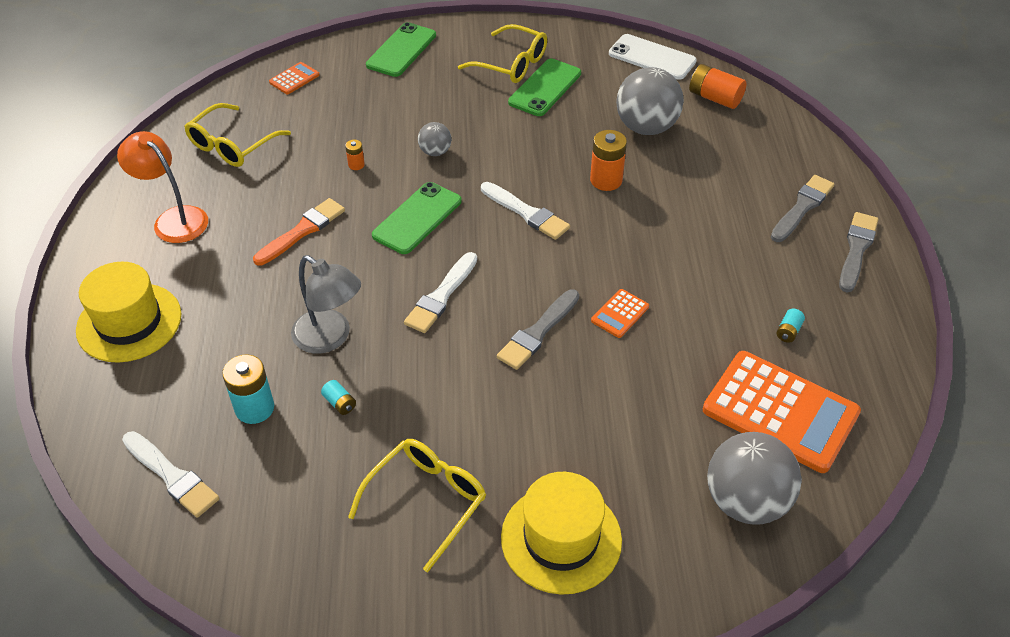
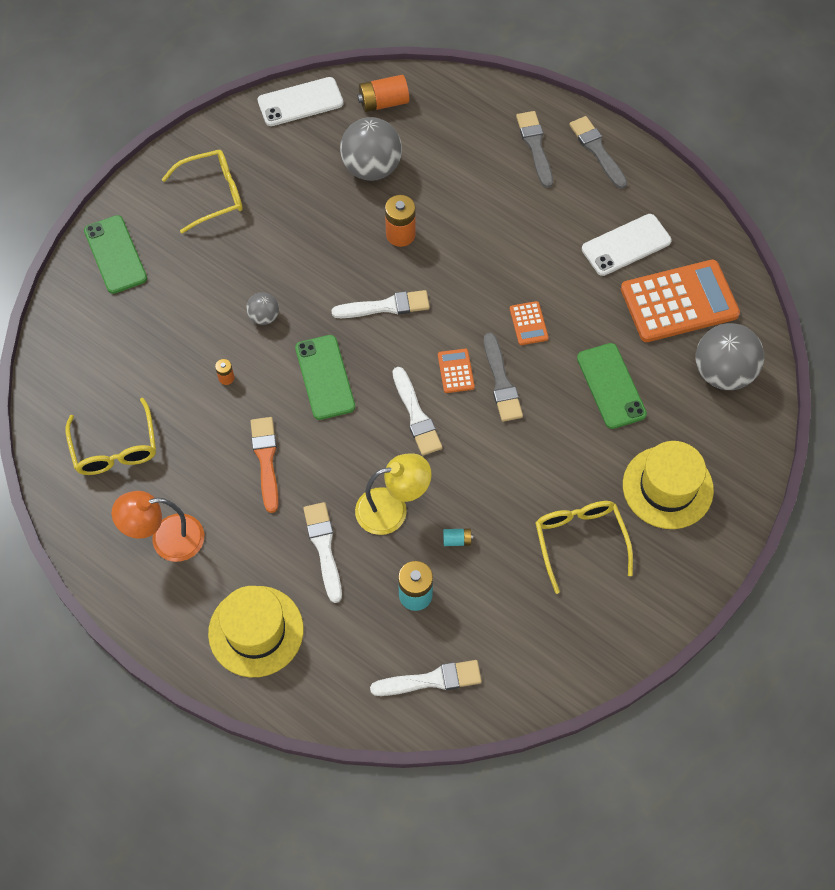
camera: 50 degrees left, 15 degrees up
(249, 316) = (324, 547): none -> white brush
(294, 79) = (73, 353): orange calculator -> orange calculator (456, 371)
(330, 338) = (392, 509): grey lamp -> yellow lamp
(545, 88) = (264, 195): green phone -> green phone (611, 386)
(788, 331) = (626, 245): turquoise battery -> white phone

